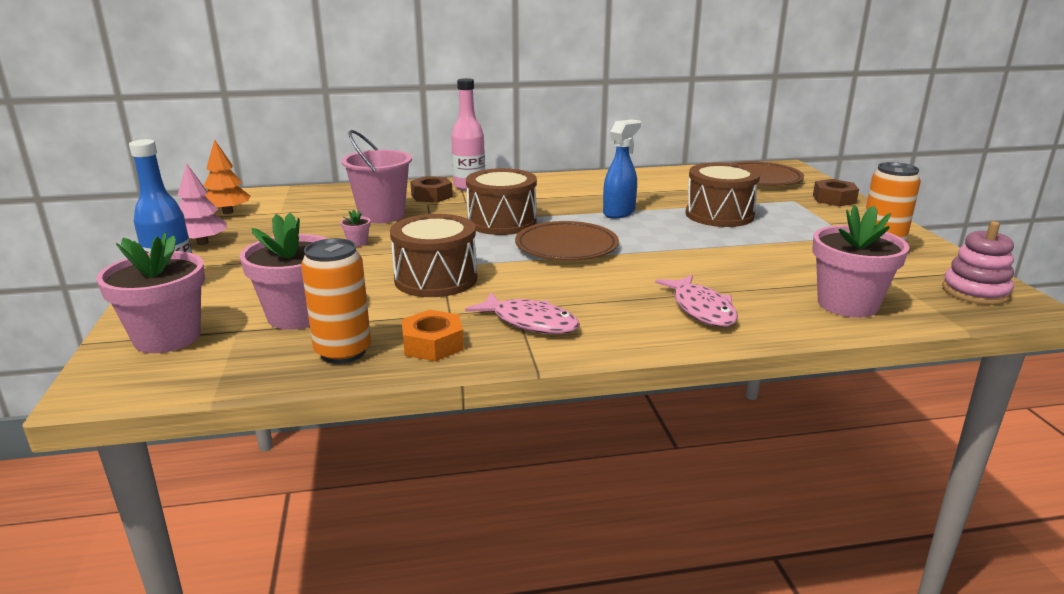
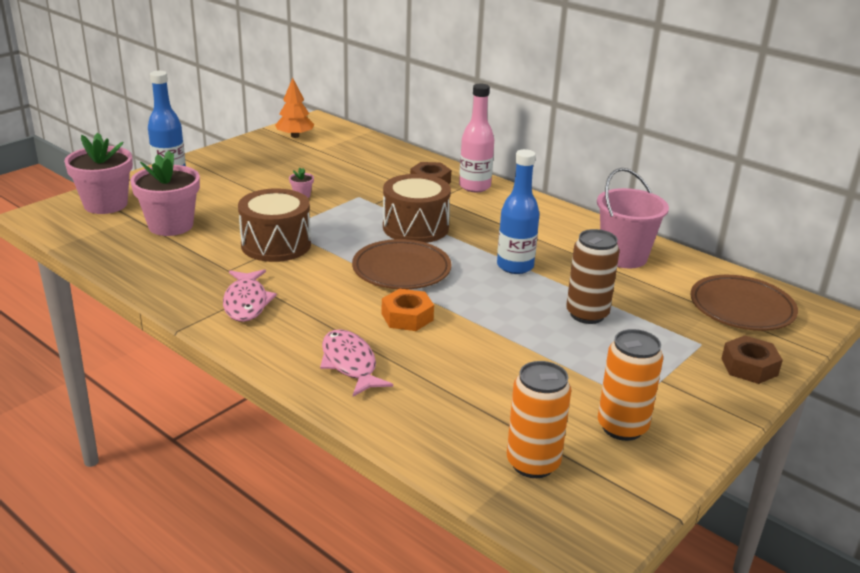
camera: 50 degrees right, 5 degrees up
(202, 243) = (237, 153): pink tree -> none
(343, 352) = (139, 259): orange can -> orange can (533, 463)
(382, 215) = (363, 182): pink bucket -> pink bucket (624, 257)
(432, 344) = (177, 282): orange nut -> orange nut (407, 317)
(619, 212) = (515, 266): blue spray bottle -> blue bottle
(701, 309) = (350, 364): pink fish -> pink fish turned 120 degrees clockwise
(719, 215) = (587, 314): brown drum -> brown can
(847, 304) = (449, 434): pink flower pot -> none
(975, 292) = (580, 507): pink stacking toy -> none

